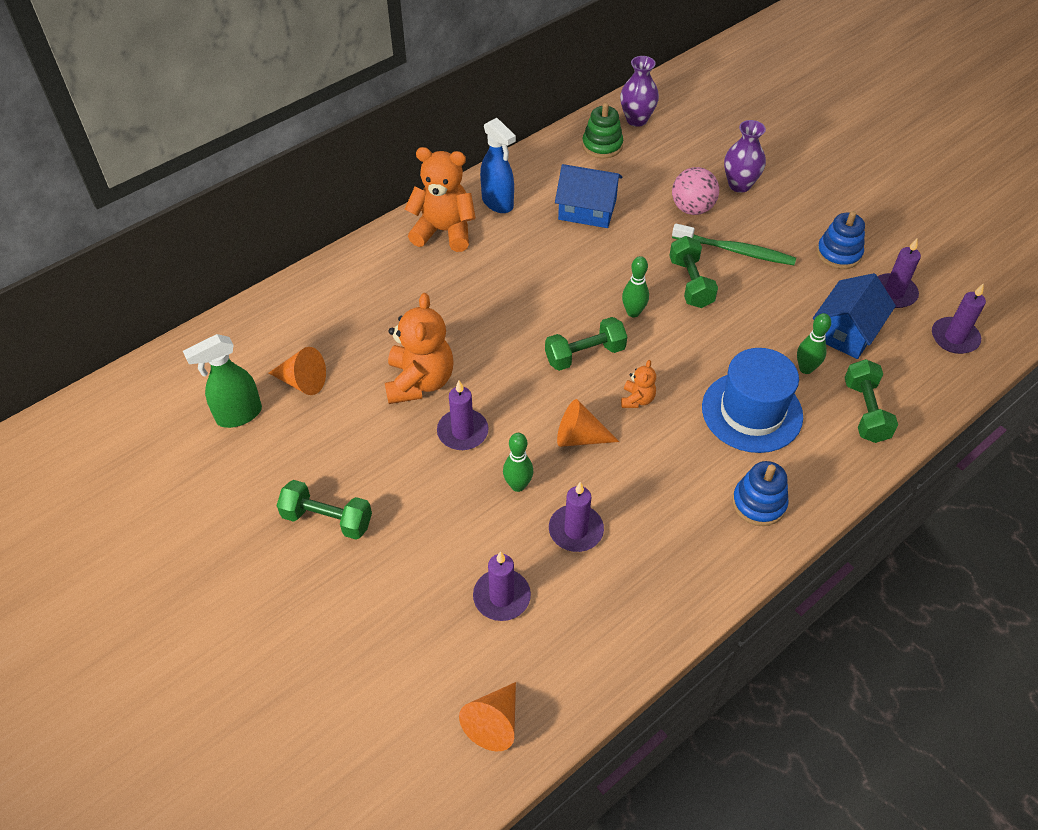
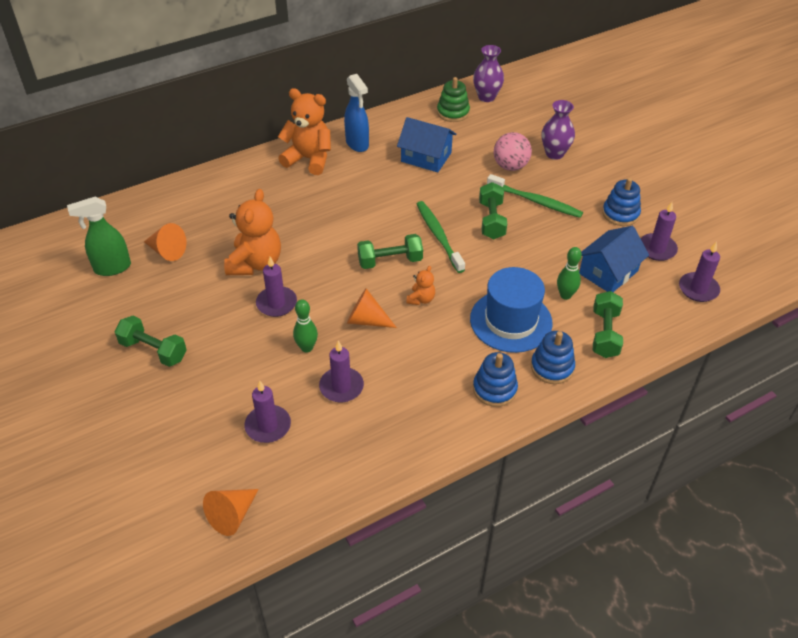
camera: 10 degrees right, 5 degrees down
(633, 312) = (438, 236): green bowling pin -> green toothbrush
(817, 464) = (552, 367): none -> blue stacking toy

